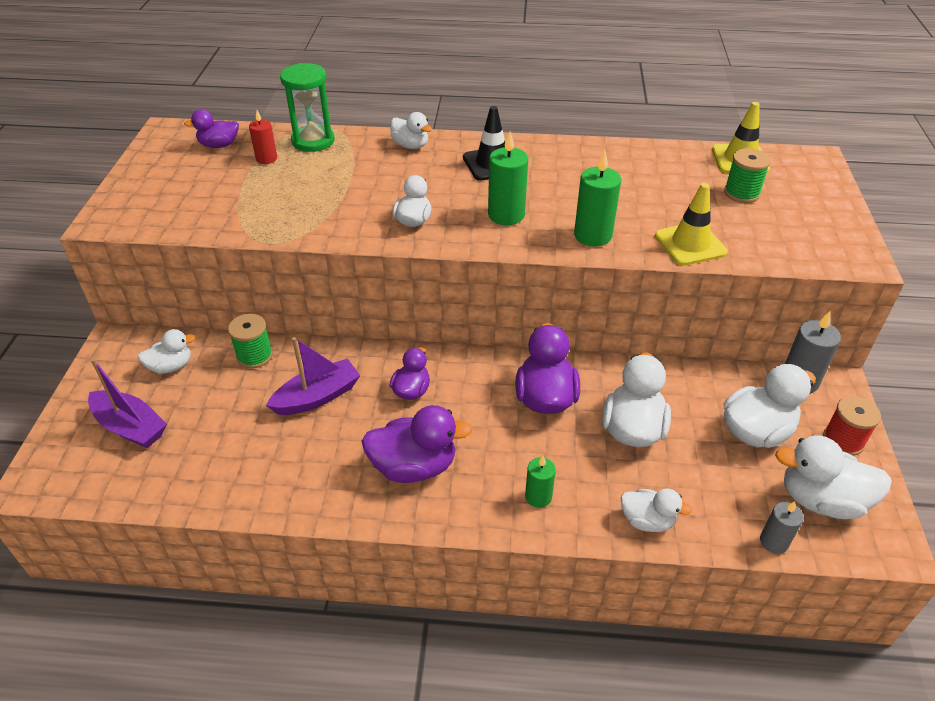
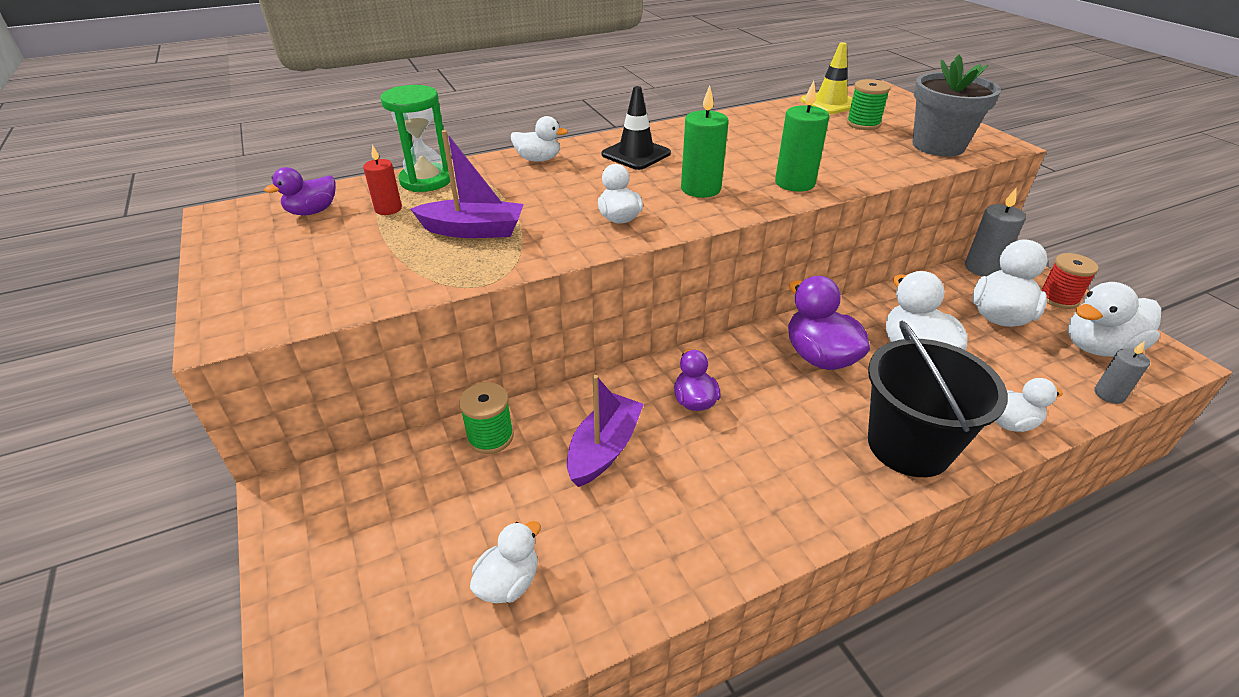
camera: 30 degrees left, 5 degrees down
(130, 427) = (400, 589): purple boat -> purple boat (473, 230)
(171, 366) = (393, 492): white duck -> white duck (508, 582)
(414, 466) = (772, 472): purple duck -> none
(538, 497) = (909, 446): green candle -> black bucket
(690, 244) = (876, 167): yellow traffic cone -> none
(786, 241) = (938, 146): none -> grey flower pot

